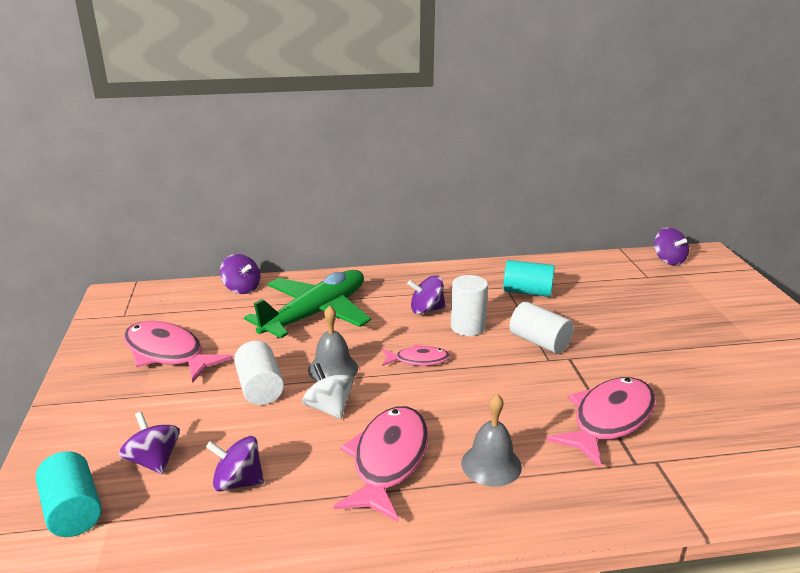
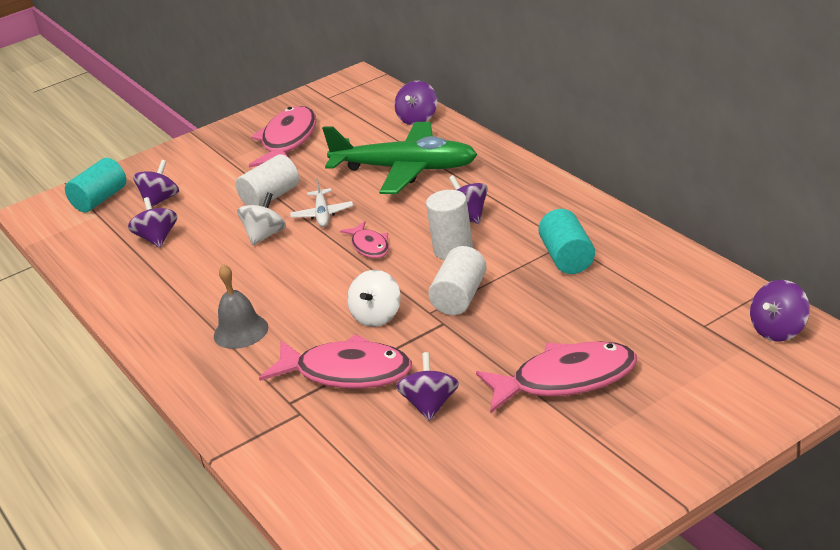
camera: 70 degrees right, 5 degrees up
(333, 369) = (322, 214): grey bell -> white plane
(388, 461) = (216, 285): pink fish -> pink fish (566, 380)
(533, 384) = (377, 316): none -> white spinning top
(681, 392) = (430, 405): none -> purple spinning top

